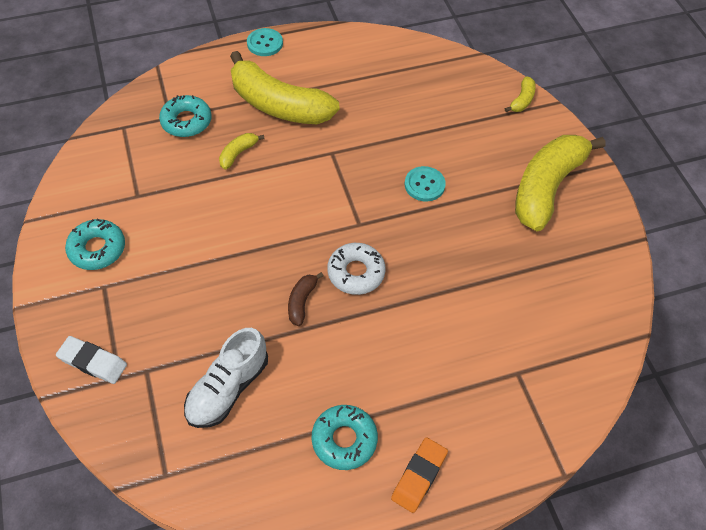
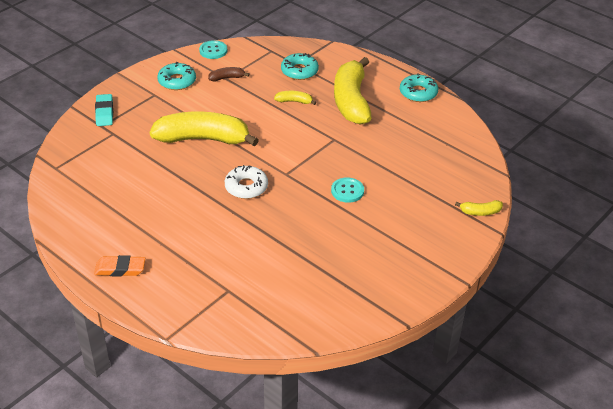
camera: 60 degrees right, 15 degrees down
(93, 362) = (104, 113): white eraser -> turquoise eraser
(228, 388) = (124, 168): white shoe -> none
(265, 43) = (399, 73): turquoise button -> turquoise button (213, 51)
(302, 301) = (205, 172): brown banana -> brown banana (227, 78)
(344, 440) = (123, 228): turquoise donut -> turquoise donut (418, 93)
(546, 187) = (405, 253): yellow banana -> yellow banana (203, 139)

